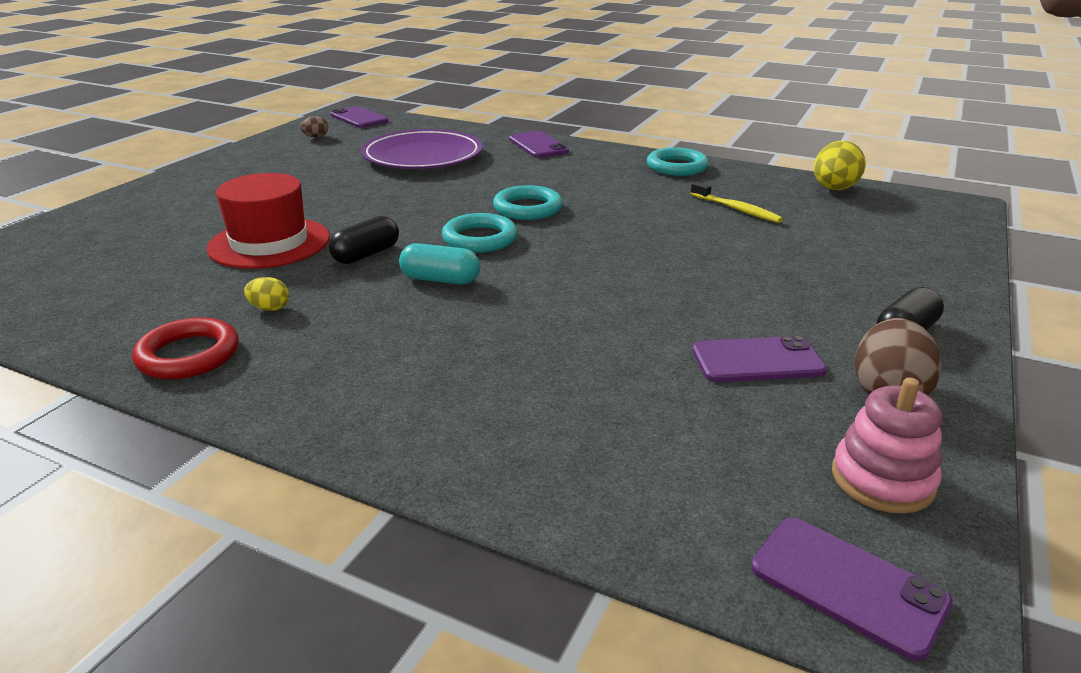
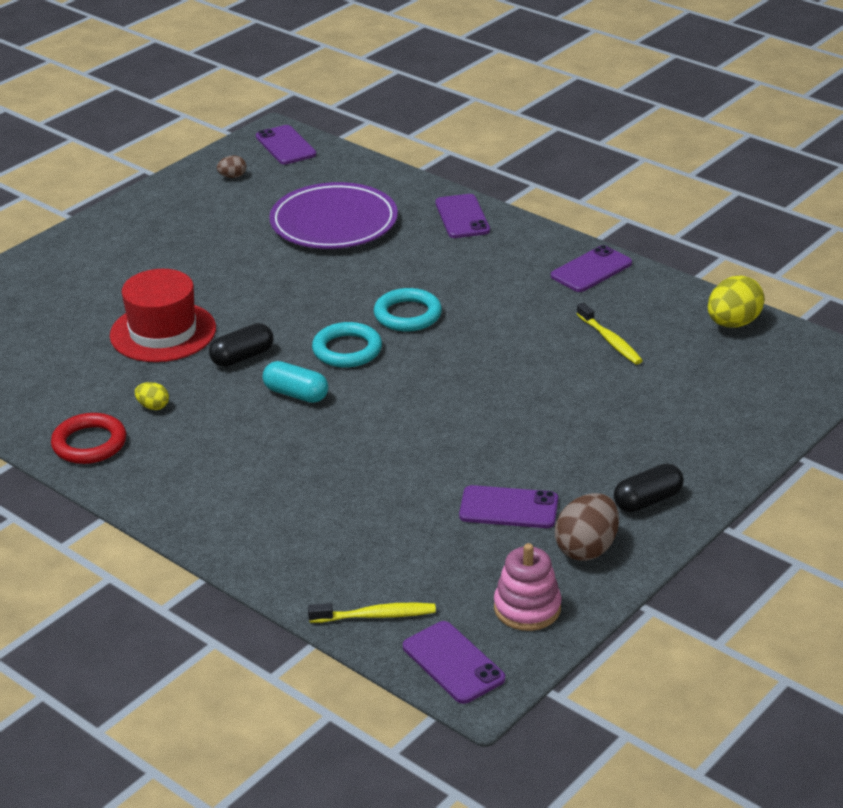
camera: 15 degrees right, 5 degrees up
(677, 167) = (591, 270): turquoise ring -> purple phone
(681, 526) = (376, 615): none -> yellow toothbrush

